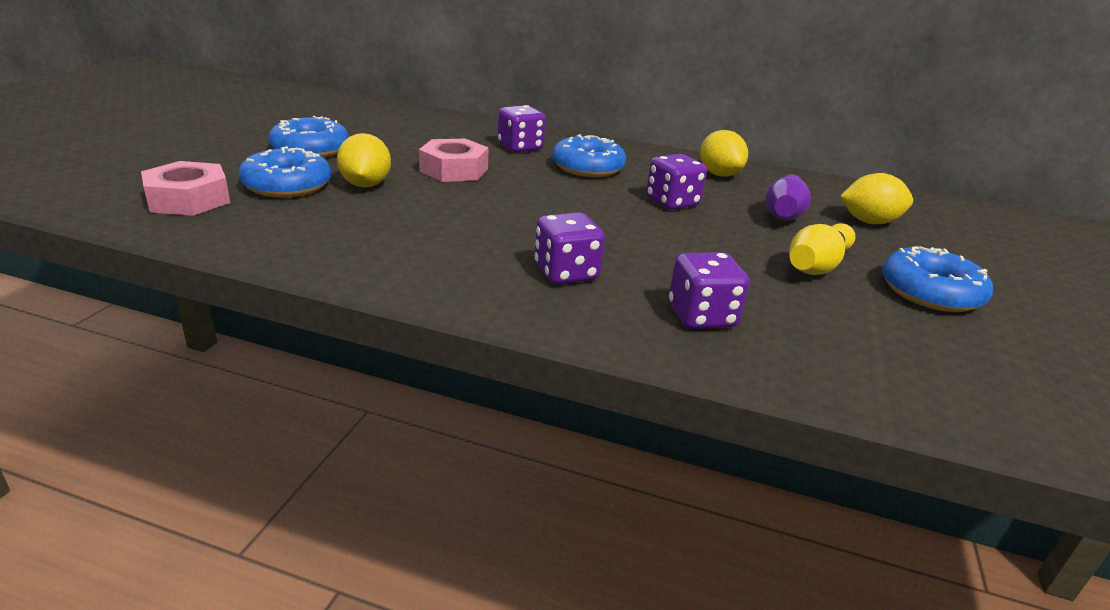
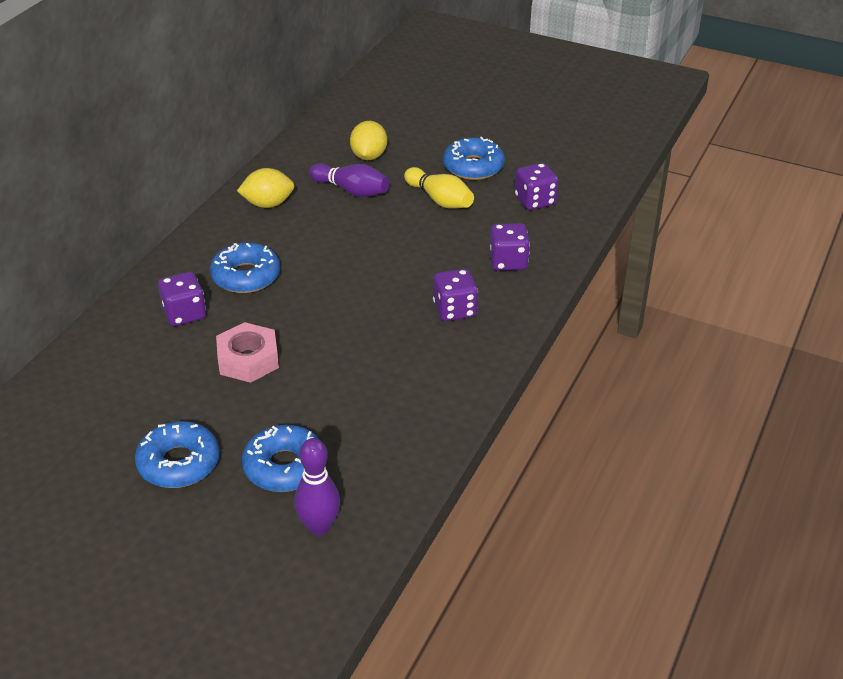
camera: 80 degrees left, 10 degrees up
(189, 199) = (319, 527): pink nut -> purple bowling pin
(365, 185) = (285, 415): yellow lemon -> none
(672, 202) = (330, 241): purple dice -> purple dice (535, 201)

